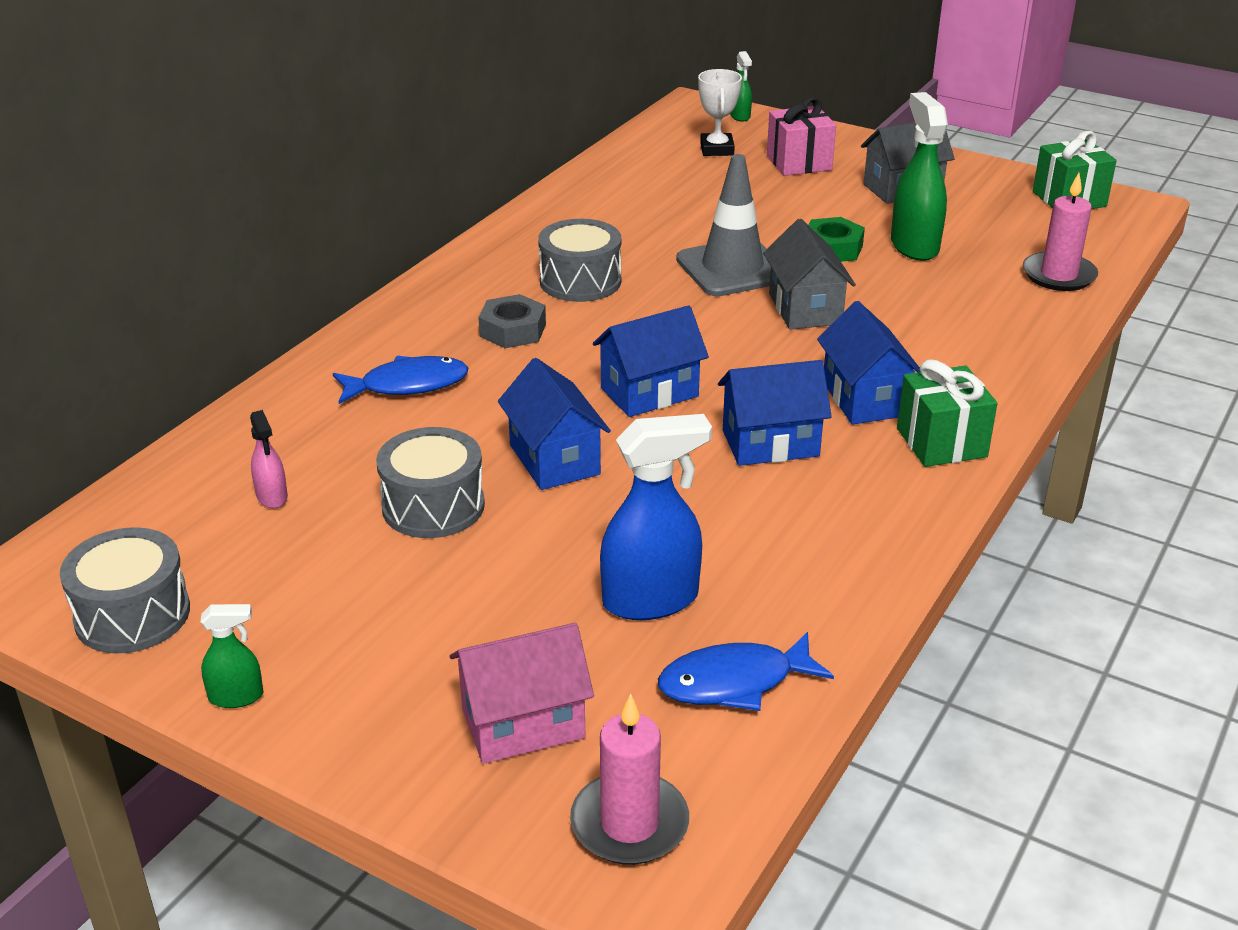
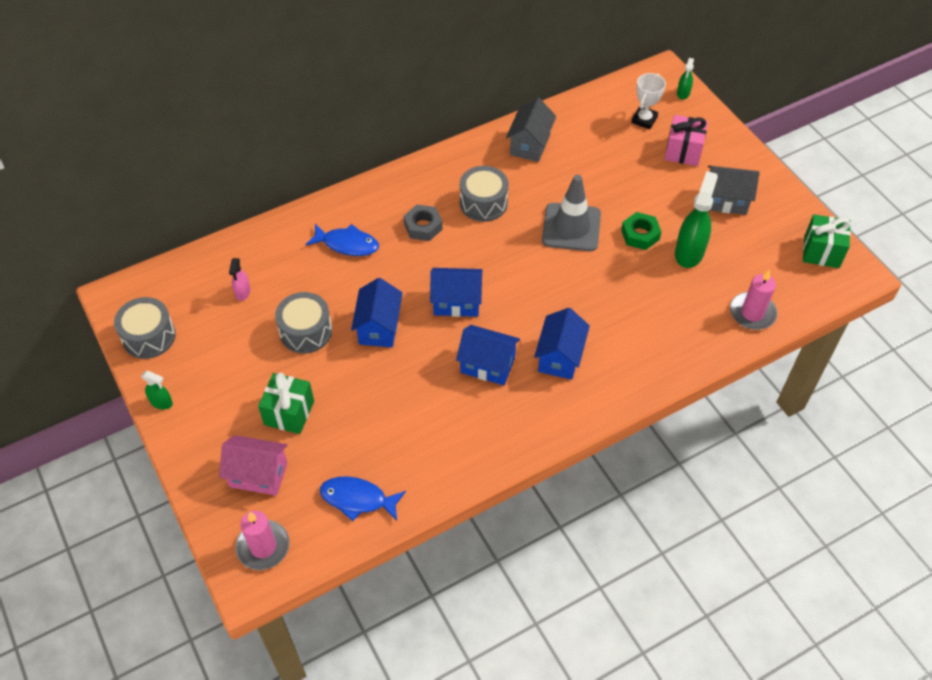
camera: 30 degrees right, 20 degrees up
(651, 600) = (358, 435): blue spray bottle -> none
(805, 309) = (584, 276): grey house -> grey house (530, 145)
(941, 442) = (572, 405): green gift -> green gift (289, 413)

